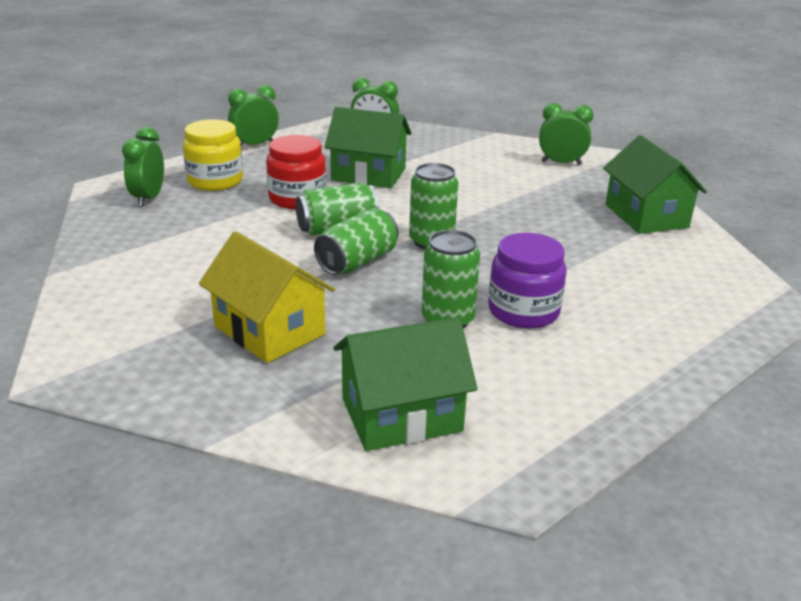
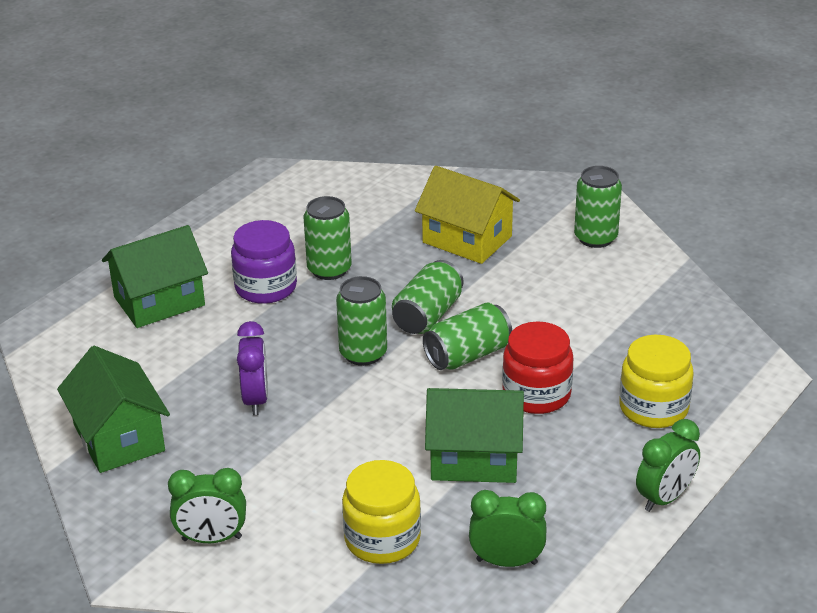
camera: 170 degrees right, 5 degrees up
(120, 309) = (595, 238): none -> green can
(148, 198) = (700, 364): green clock -> none
(401, 415) = (346, 198): green house -> green house (159, 301)
(448, 151) = (382, 539): none -> yellow jar
(533, 224) = (256, 399): none -> purple clock

